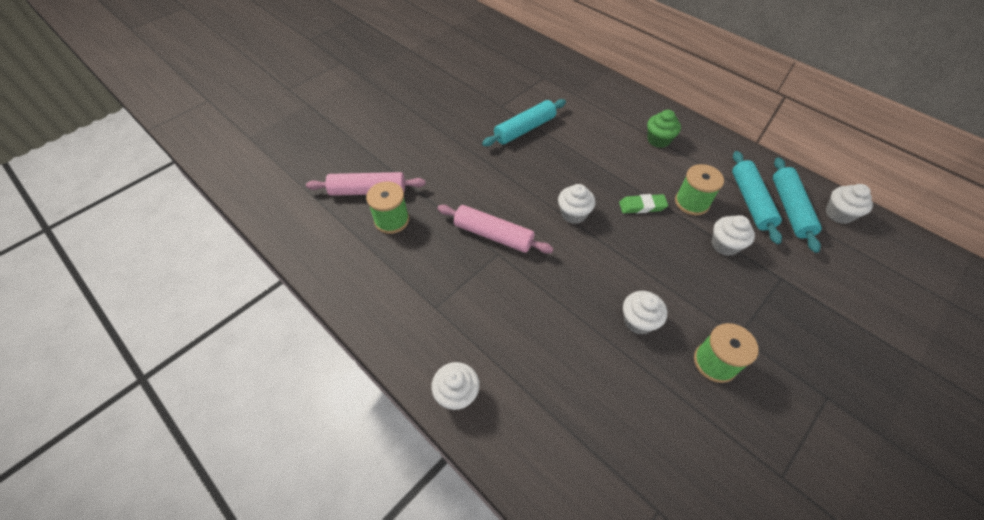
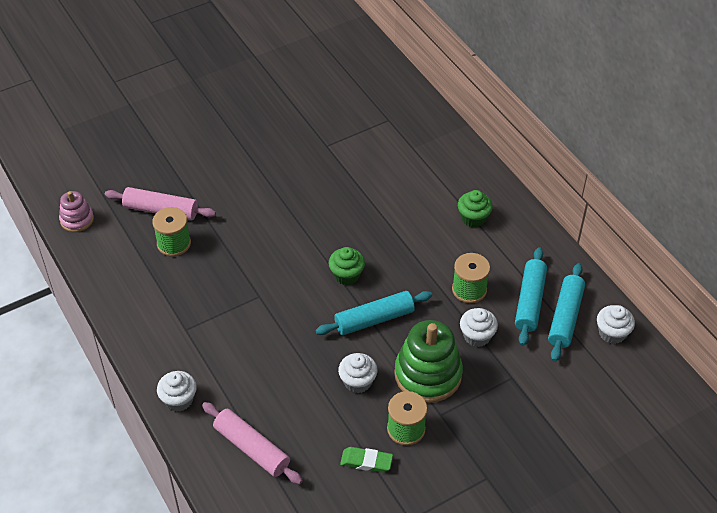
camera: 15 degrees right, 5 degrees down
(283, 217) = (77, 220): none -> pink stacking toy
(493, 235) = (262, 278): pink rolling pin -> pink rolling pin (251, 448)
(524, 129) = (339, 177): turquoise rolling pin -> turquoise rolling pin (374, 319)
(573, 214) = (346, 275): white cupcake -> green cupcake
(642, 206) = (417, 282): green eraser -> green eraser (366, 461)
(702, 295) = (428, 374): none -> green stacking toy

